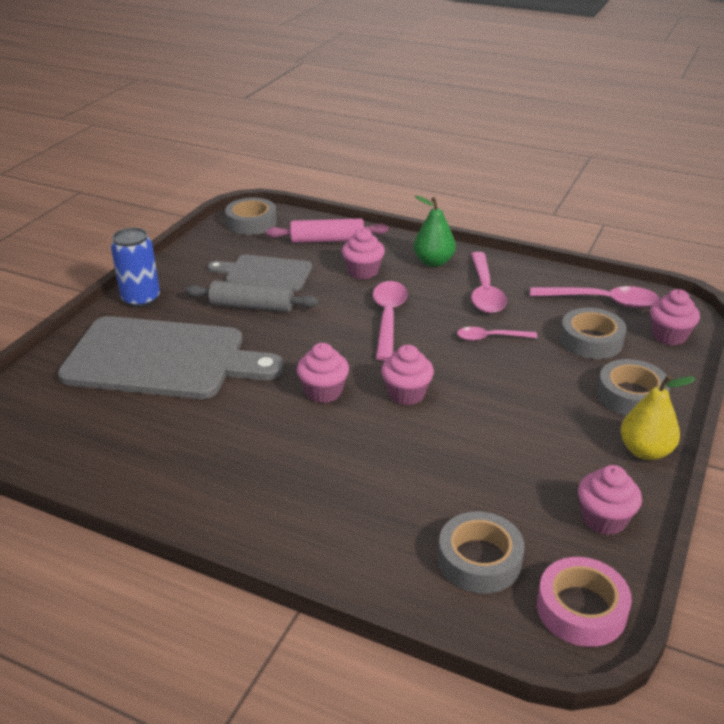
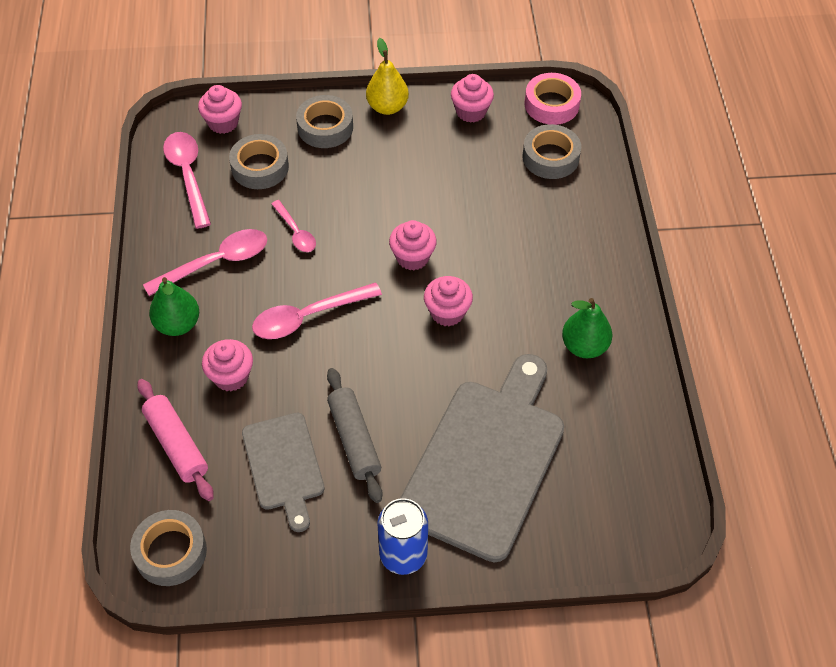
camera: 120 degrees left, 20 degrees up
(162, 359) = (485, 461): grey cutting board -> grey cutting board turned 45 degrees clockwise
(201, 463) = (584, 346): none -> green pear

